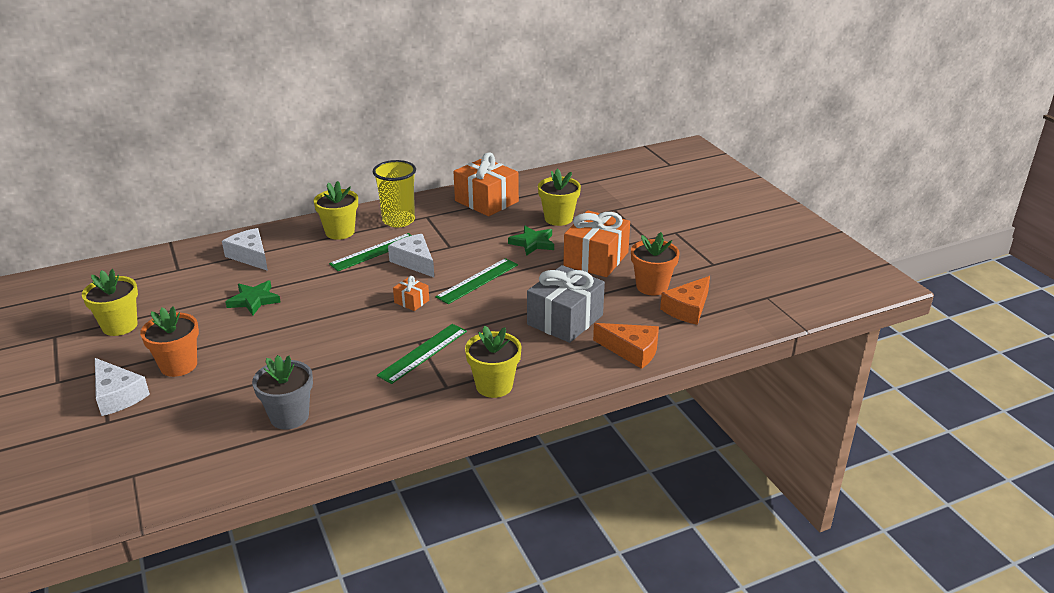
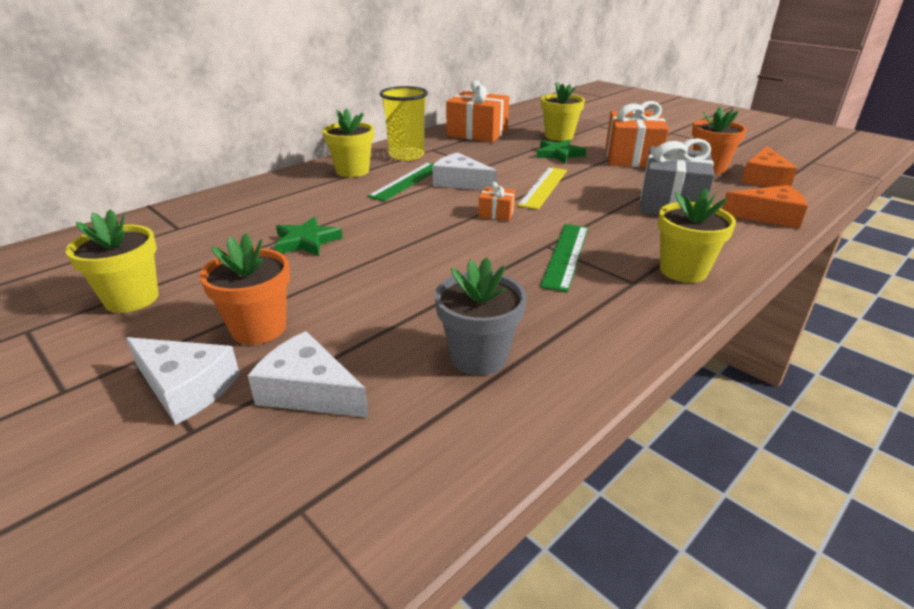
camera: 20 degrees left, 0 degrees up
(250, 256) = (265, 203): white cheese -> white cheese (308, 391)
(477, 281) = (543, 187): green ruler -> yellow ruler

